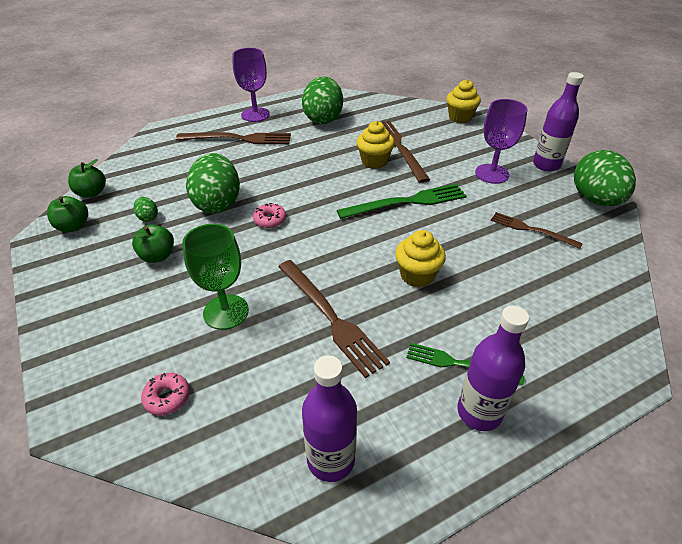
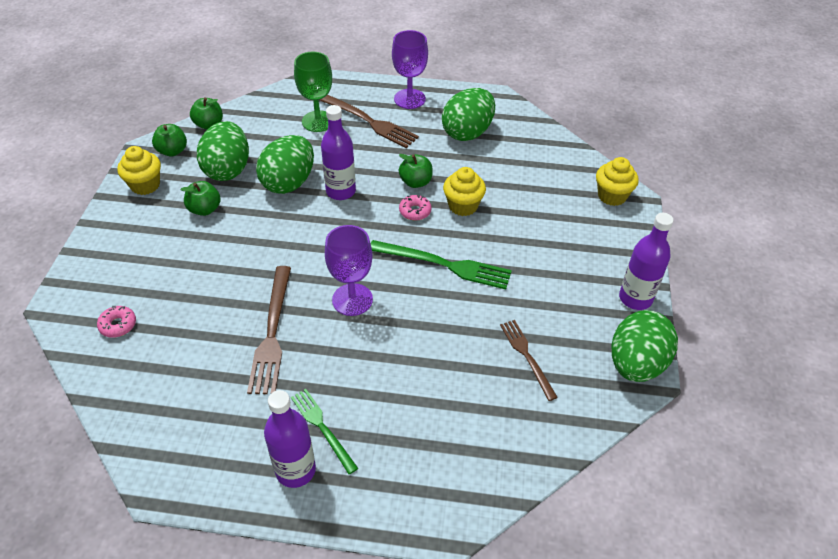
camera: 35 degrees right, 5 degrees up
(148, 217) = (228, 169): green egg -> green egg, size x2.37
(226, 312) = (207, 284): green goblet -> green goblet (318, 121)
(270, 220) = (313, 220): pink donut -> pink donut (415, 211)
(322, 161) = (416, 182): none -> green apple
(331, 459) = (170, 432): purple bottle -> purple bottle (341, 191)
(399, 148) = (504, 202): brown fork -> none
(417, 275) = (374, 338): yellow cupcake -> yellow cupcake (145, 185)
(492, 174) = (563, 278): purple goblet -> purple goblet (352, 299)

